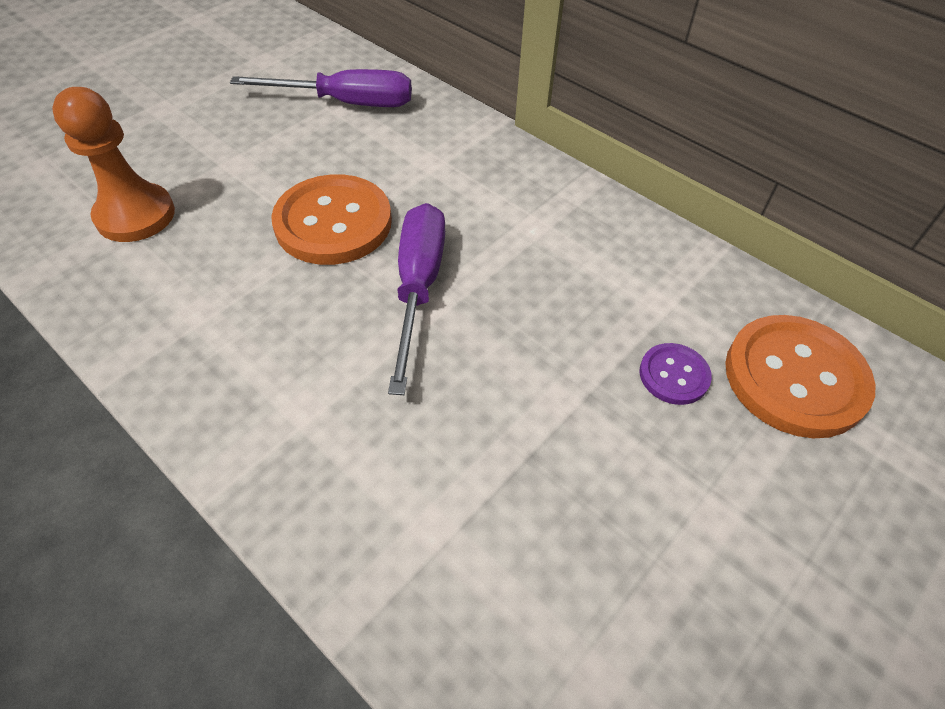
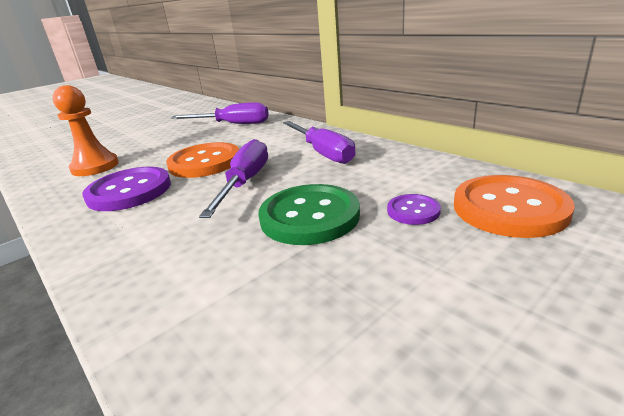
camera: 10 degrees right, 25 degrees down
(231, 294) = (129, 191): none -> purple button
(524, 215) = (322, 152): none -> purple screwdriver
(534, 378) = (309, 216): none -> green button

